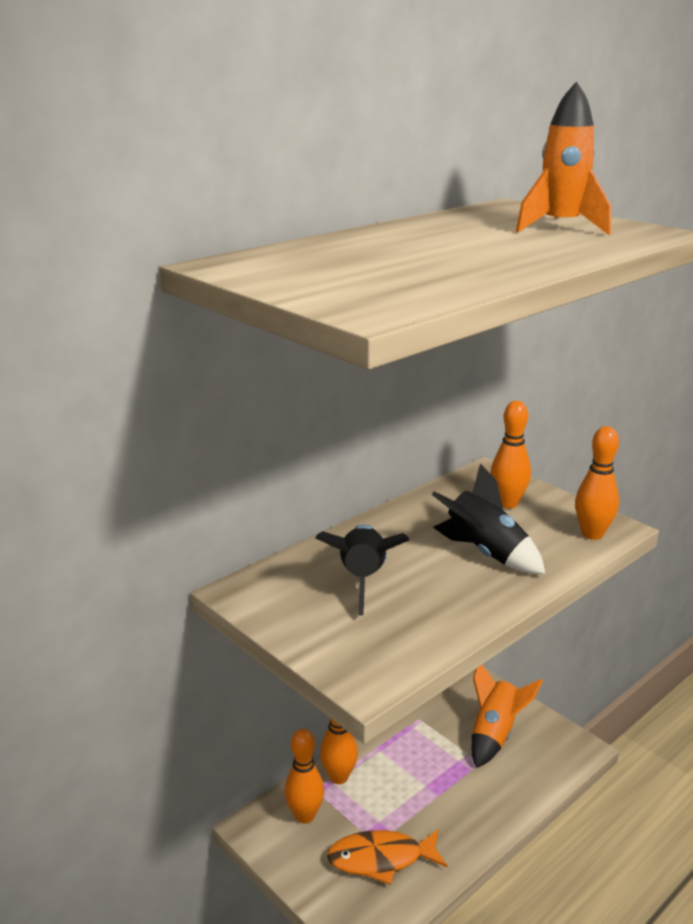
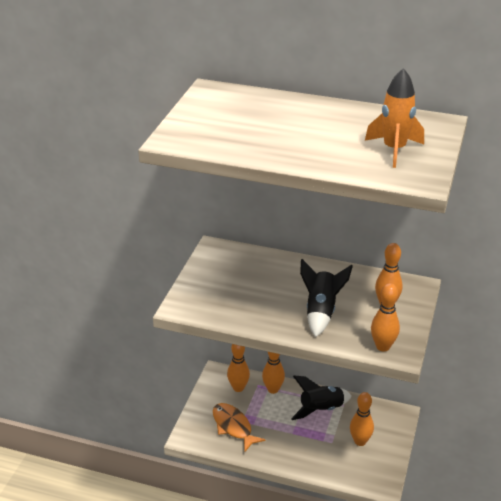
camera: 60 degrees right, 10 degrees up
(362, 580) = (257, 279): black rocket -> black rocket (321, 409)
(494, 734) = (360, 441): orange rocket -> orange bowling pin

